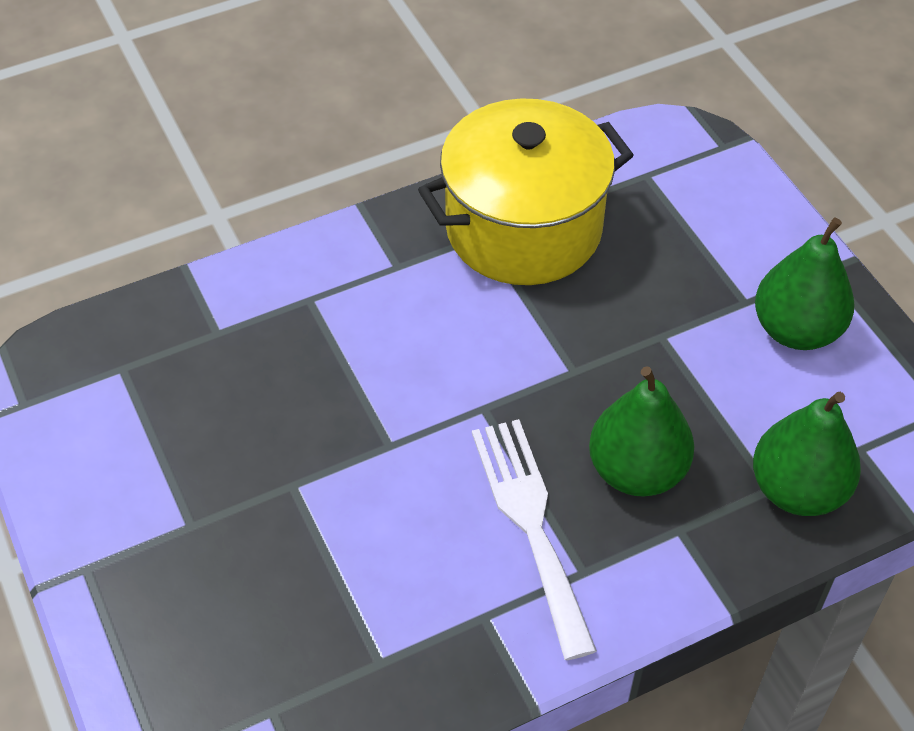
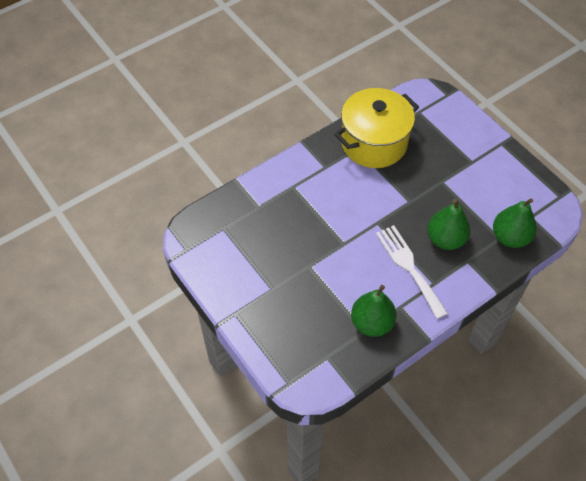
camera: 10 degrees left, 5 degrees up
(796, 330) = (495, 171): green pear -> green pear (372, 323)

